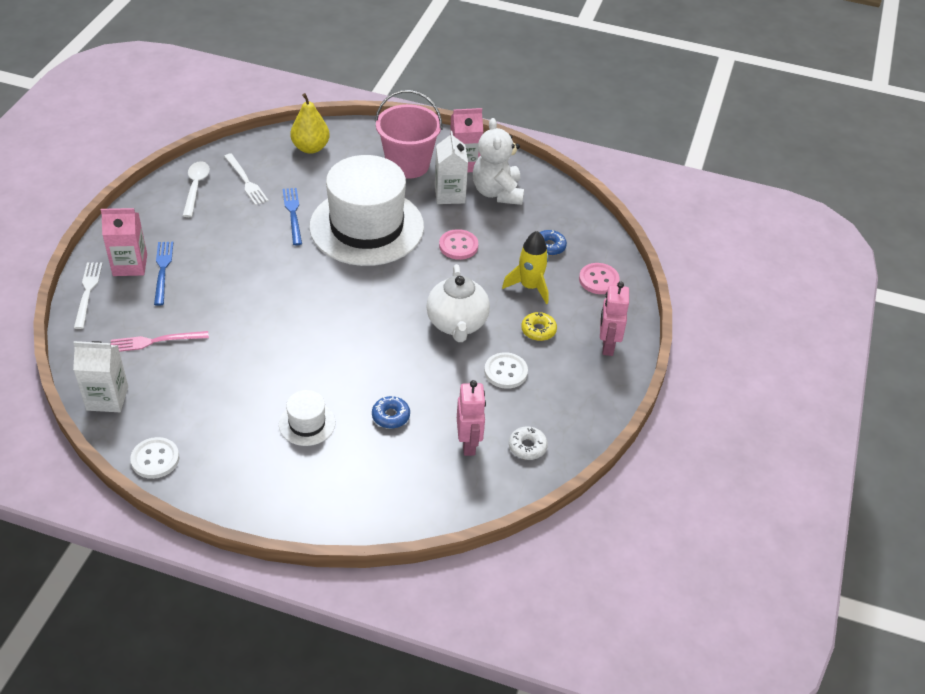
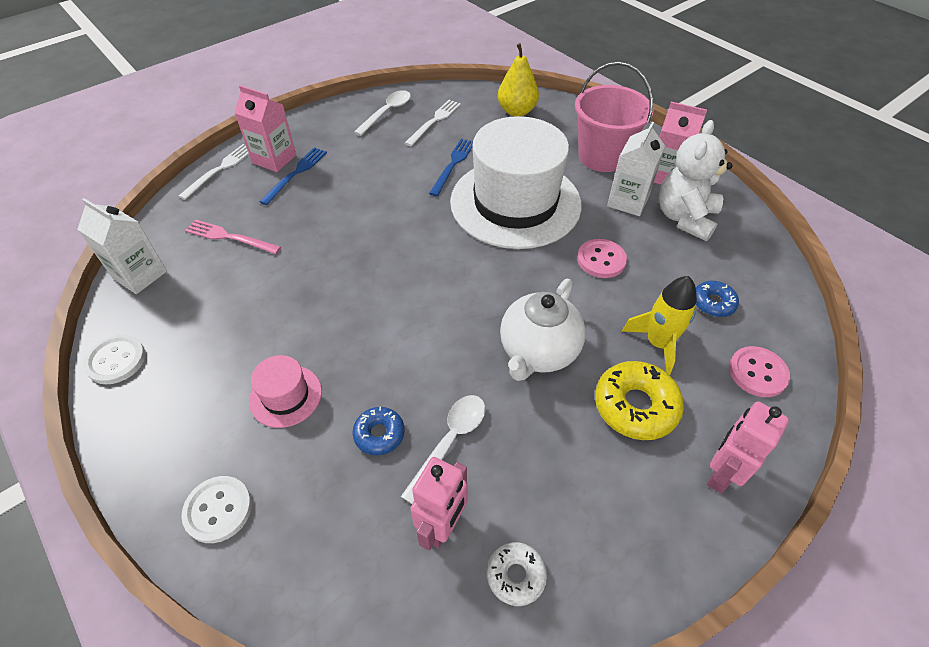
camera: 35 degrees right, 5 degrees up
(246, 181) = (434, 121): white fork -> white fork turned 150 degrees counterclockwise
(307, 423) = (285, 396): white hat -> pink hat
(439, 400) = (450, 441): none -> white spoon
(505, 372) = (557, 444): white button -> white button (218, 510)
(538, 330) = (635, 406): yellow donut -> yellow donut, size x1.72

